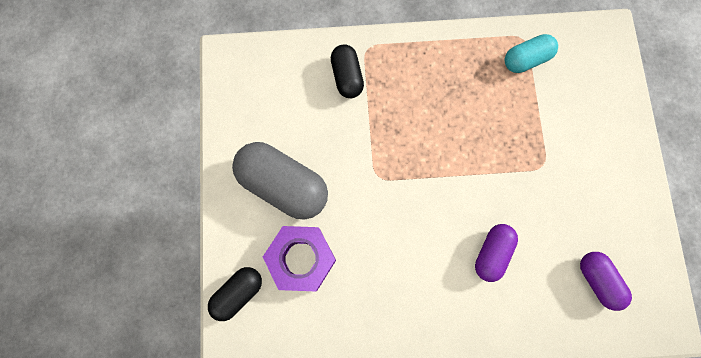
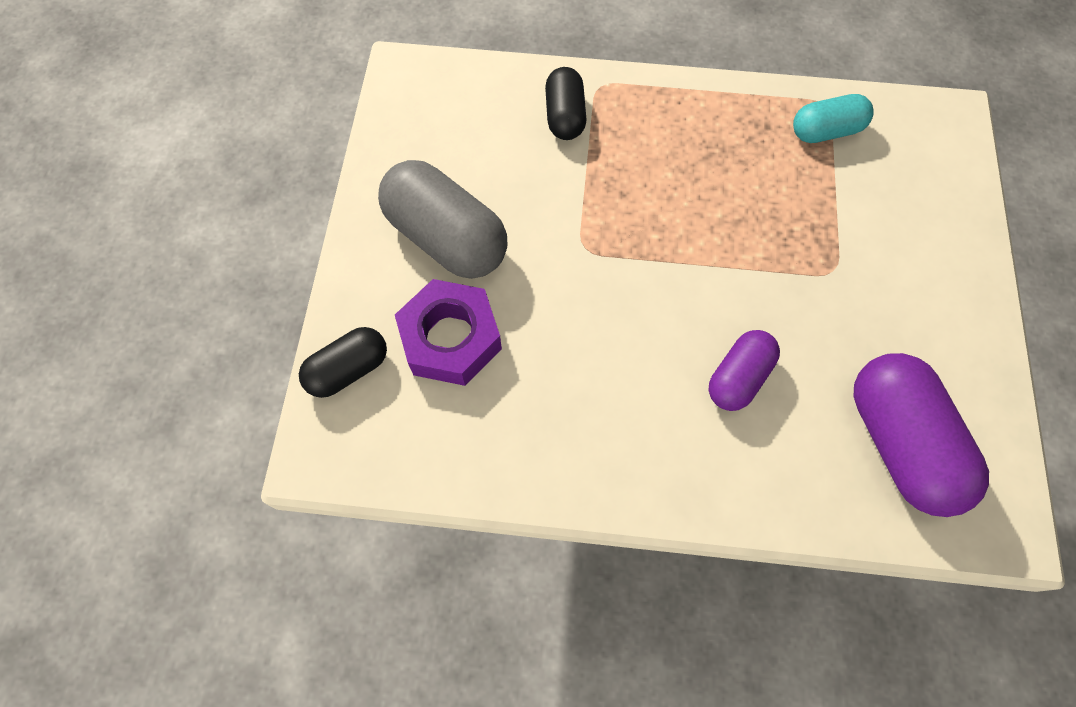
camera: 10 degrees right, 10 degrees down
(597, 280) = (899, 443): purple capsule -> purple capsule, size x1.72

